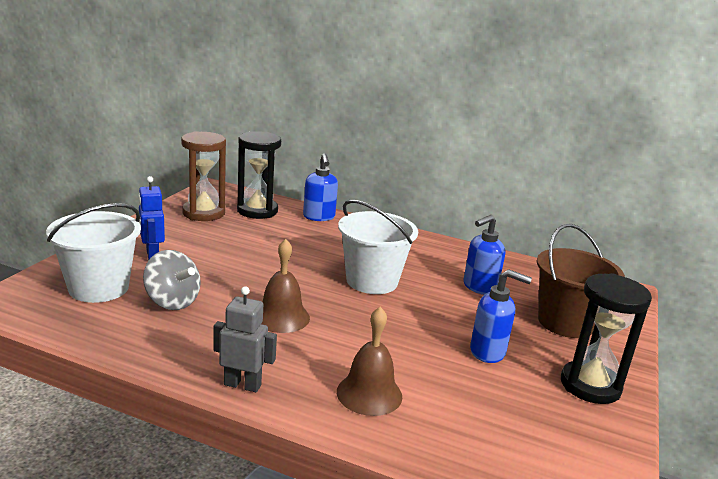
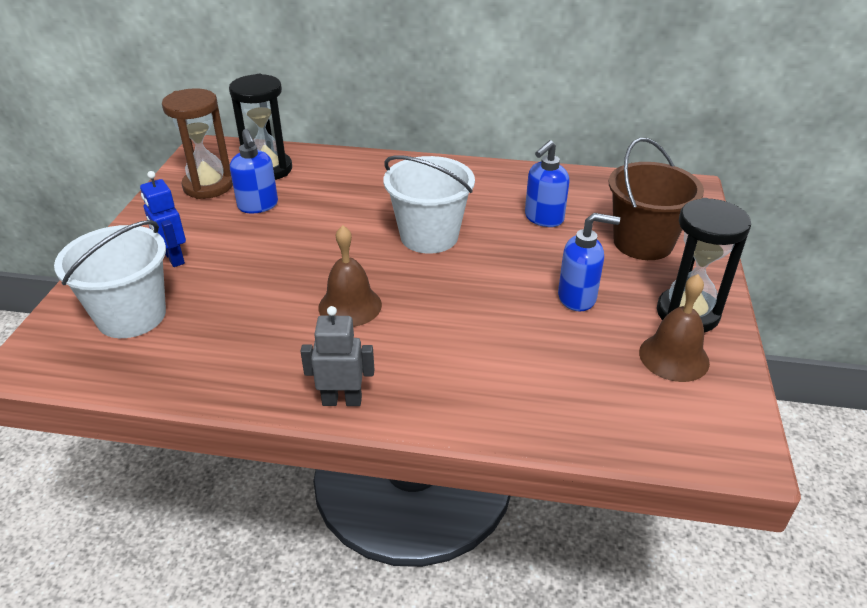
camera: 10 degrees left, 15 degrees up
(172, 301) = (223, 314): grey spinning top -> none
(319, 217) = (341, 163): blue soap dispenser -> blue soap dispenser (258, 206)
(369, 394) = (476, 378): brown bell -> brown bell (674, 357)

